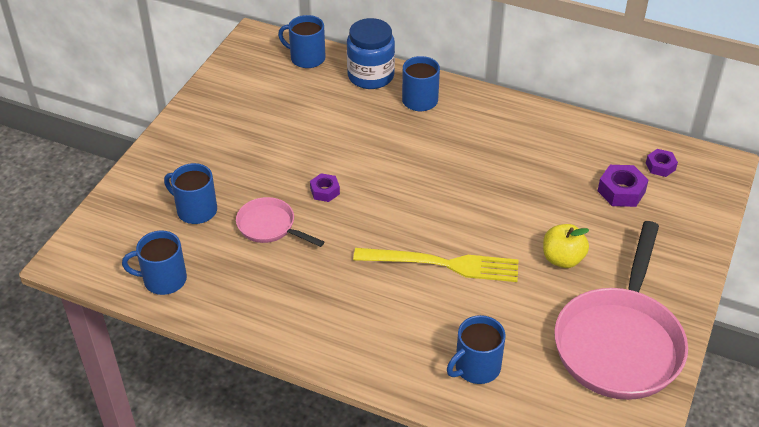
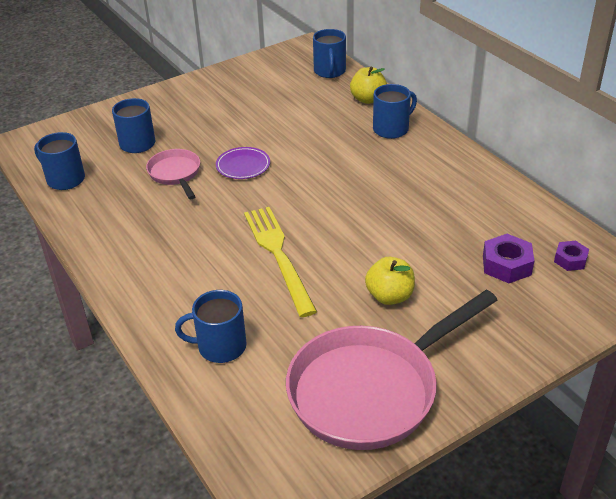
camera: 35 degrees right, 5 degrees down
(306, 58) = (329, 71): blue mug -> blue mug turned 150 degrees counterclockwise
(325, 191) = (243, 166): purple nut -> purple plate
(370, 76) = (368, 99): blue jar -> yellow apple
(442, 264) = (278, 255): yellow fork -> yellow fork turned 150 degrees counterclockwise

